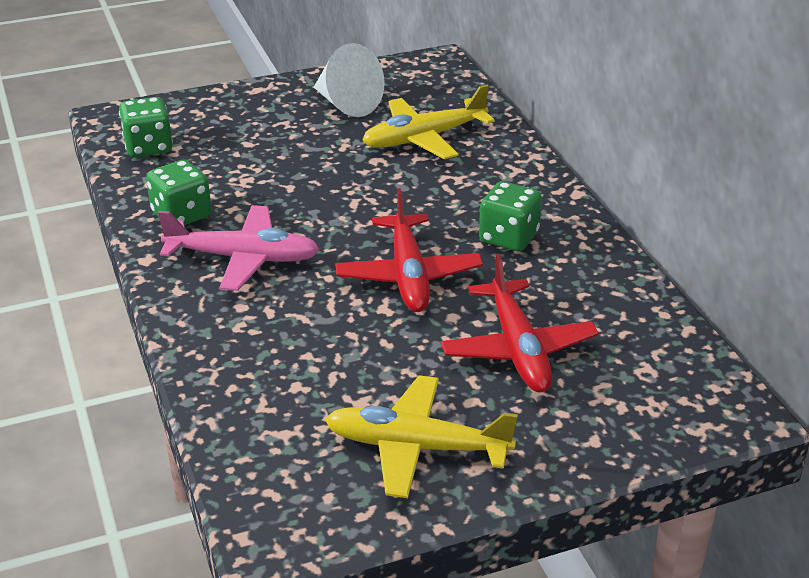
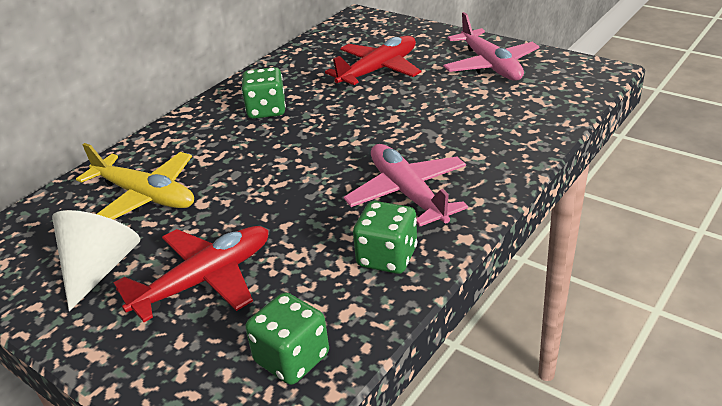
camera: 120 degrees left, 0 degrees up
(408, 275) = (348, 125): red plane -> red plane (204, 280)
(417, 447) = (490, 65): yellow plane -> pink plane

